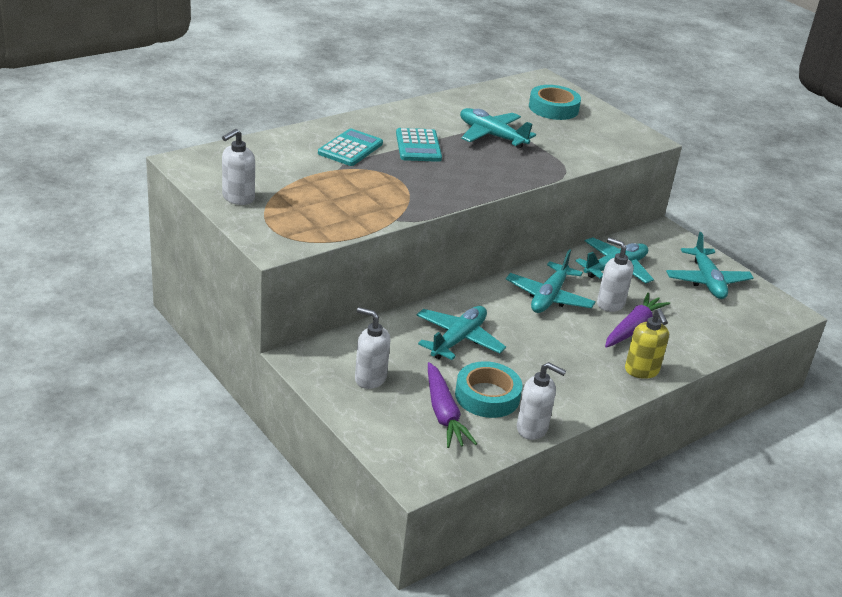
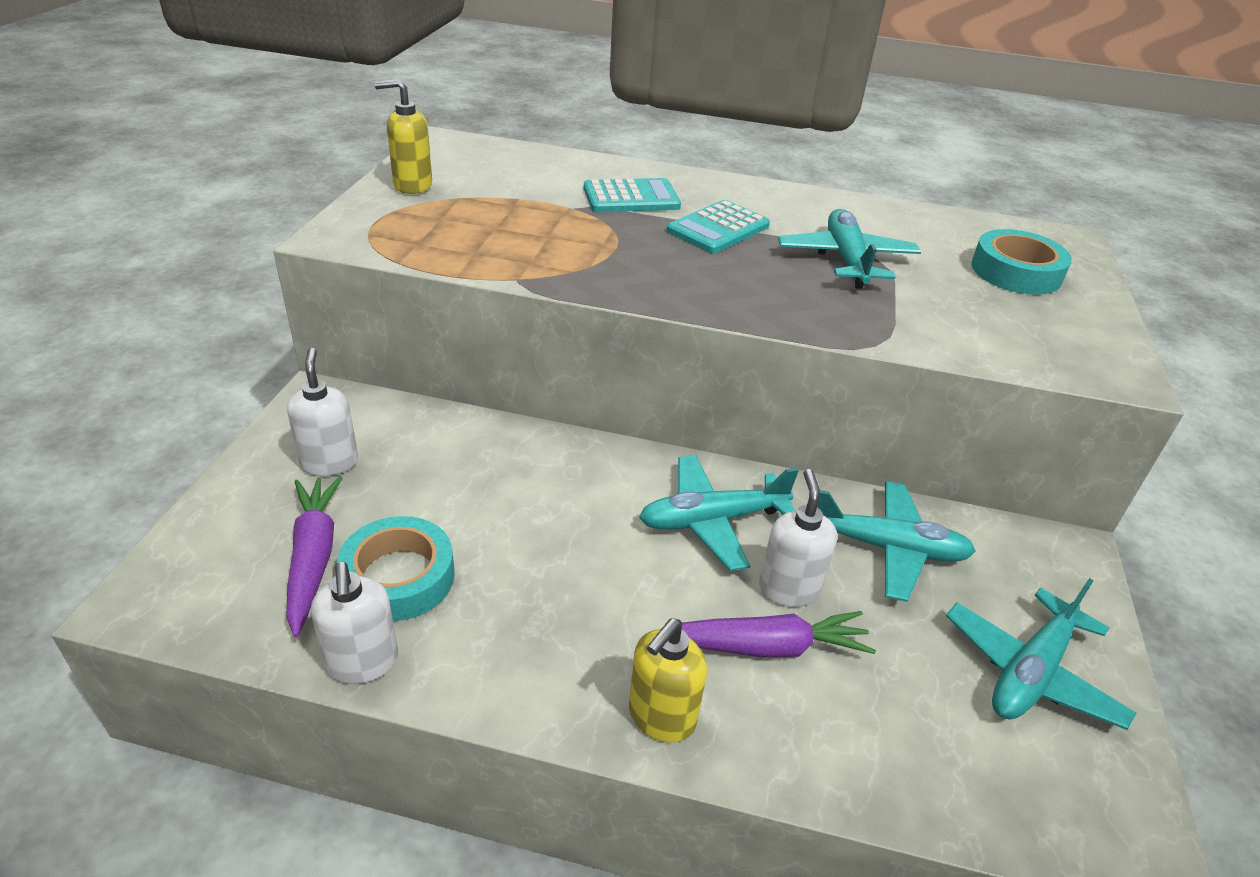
camera: 50 degrees right, 5 degrees up
(238, 198) = (412, 185): white soap dispenser -> yellow soap dispenser
(444, 414) = (313, 557): purple carrot -> purple carrot turned 135 degrees clockwise
(458, 340) = (500, 490): turquoise plane -> none

